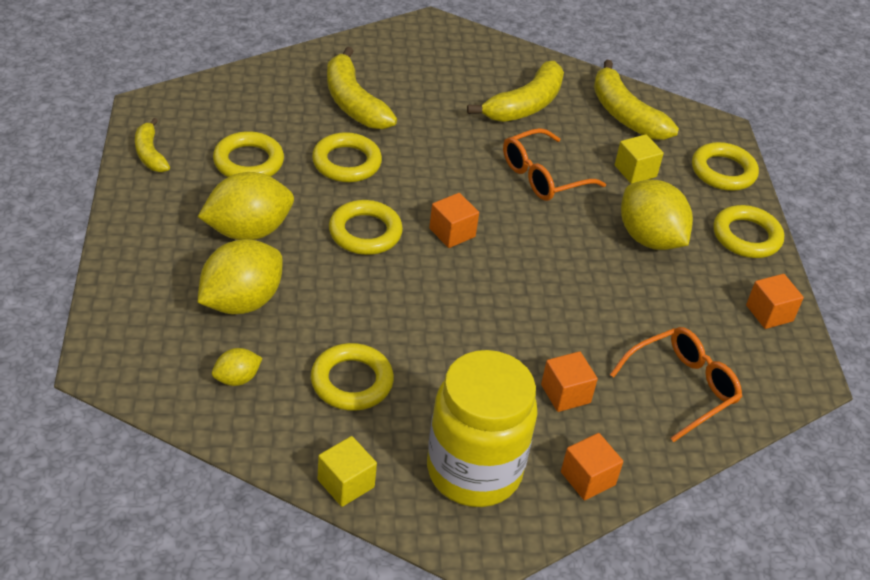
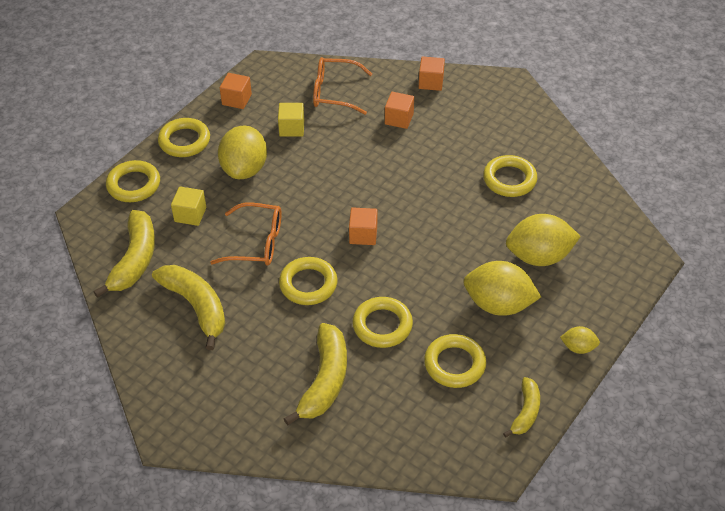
camera: 135 degrees left, 5 degrees up
(237, 379) = (574, 212): yellow lemon -> yellow lemon (578, 347)
(346, 483) = (553, 136): yellow cube -> yellow cube (291, 128)
(365, 232) = (420, 264): yellow ring -> yellow ring (308, 284)
(474, 471) = (483, 111): yellow jar -> none
(525, 105) = (196, 307): yellow banana -> yellow banana turned 60 degrees clockwise

